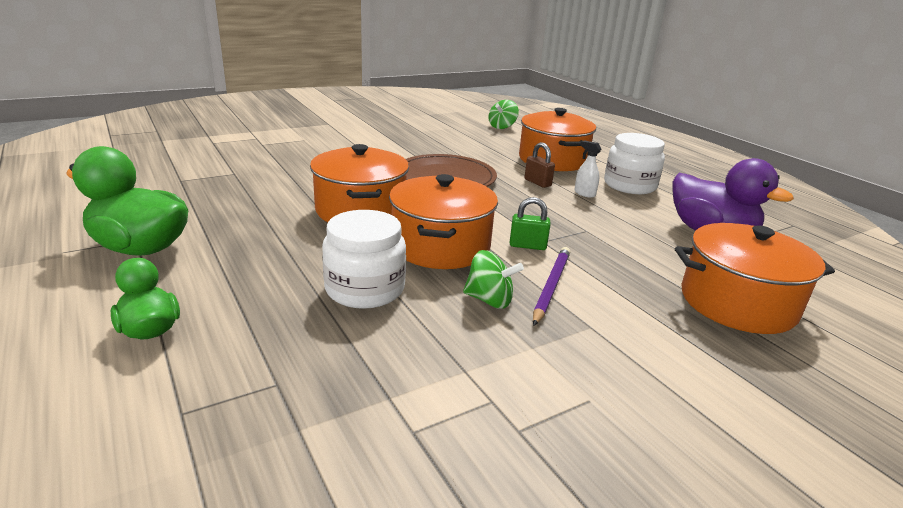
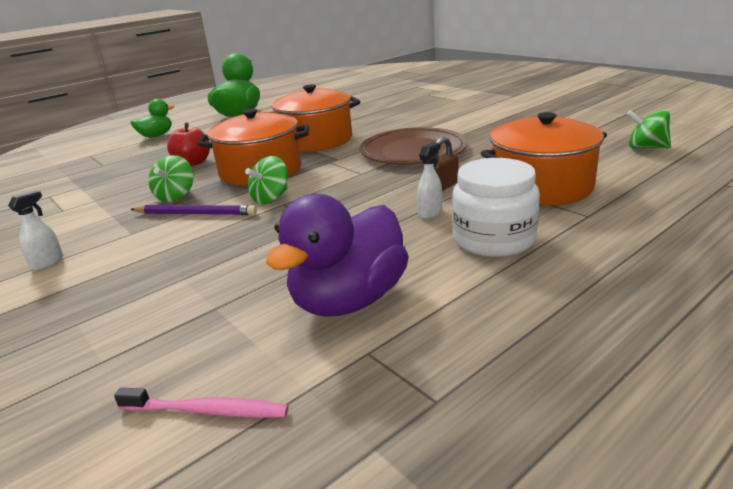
camera: 85 degrees right, 0 degrees up
(365, 289) = (193, 163): white jar -> red apple
(527, 245) = (271, 198): green padlock -> green spinning top
(665, 383) = (48, 263): none -> white spray bottle
(737, 303) = (156, 306): orange pot -> none
(838, 281) = (207, 411): none -> pink toothbrush

